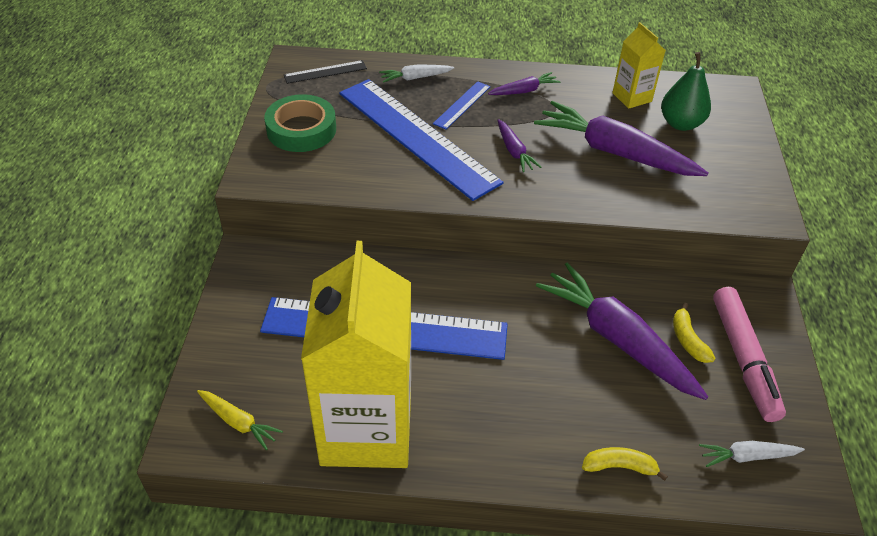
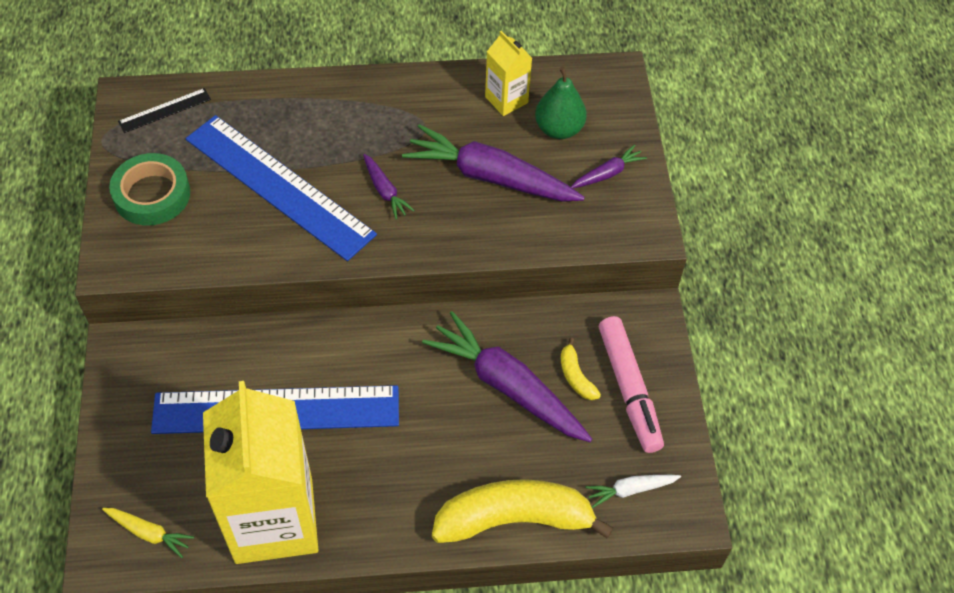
camera: 10 degrees left, 10 degrees up
(415, 78) = (267, 105): white carrot -> none
(462, 105) = (323, 136): blue ruler -> none
(523, 91) = (389, 107): purple carrot -> purple carrot (607, 173)
(620, 466) = (515, 519): yellow banana -> yellow banana, size x2.29

